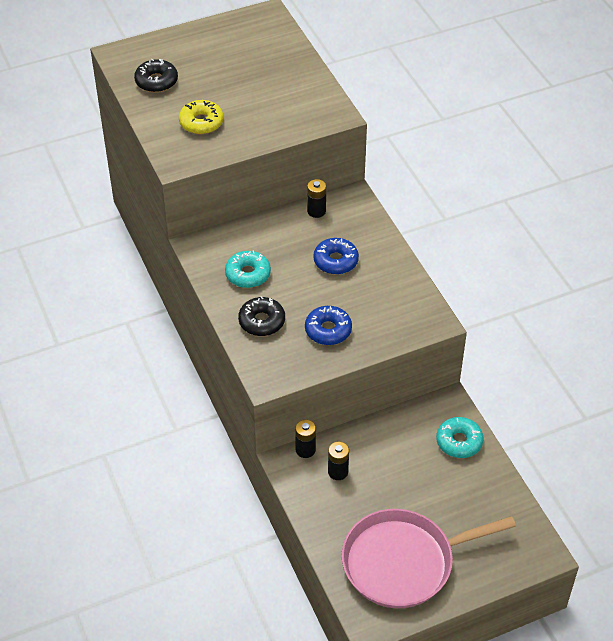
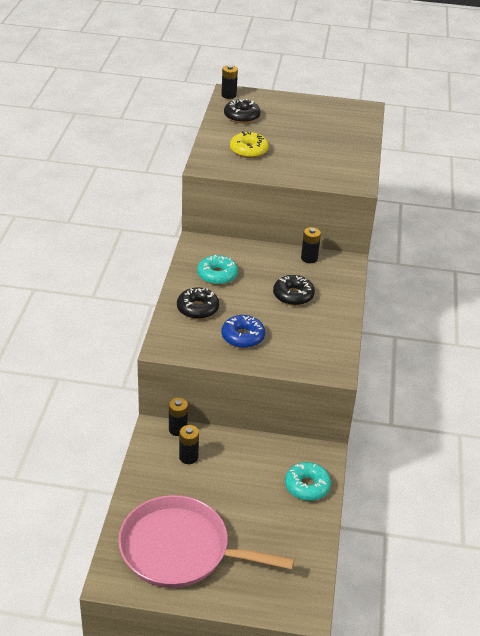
camera: 30 degrees right, 10 degrees down
(118, 58) = (228, 95): none -> black battery
(335, 261) = (293, 295): blue donut -> black donut

